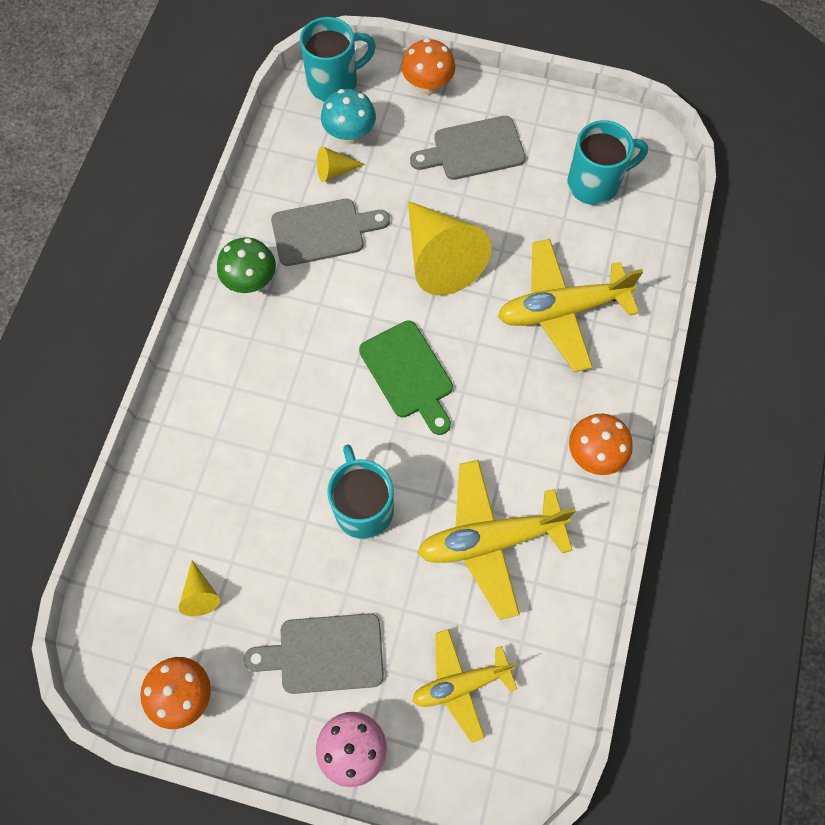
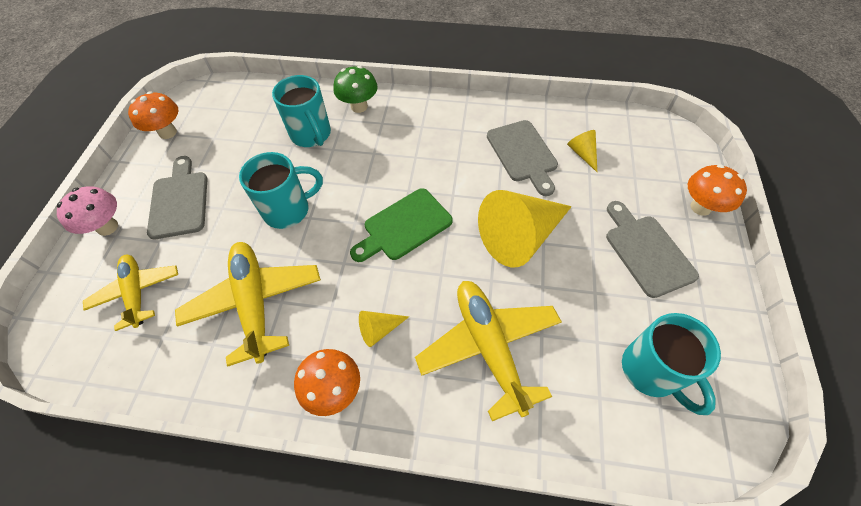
camera: 85 degrees right, 10 degrees down
(200, 594) = (232, 129): yellow cone -> yellow cone (379, 330)
(251, 281) = (468, 119): green mushroom -> green mushroom (359, 106)
(335, 82) = (670, 142): turquoise mug -> turquoise mug (311, 135)
(350, 135) = (622, 158): turquoise mushroom -> none

